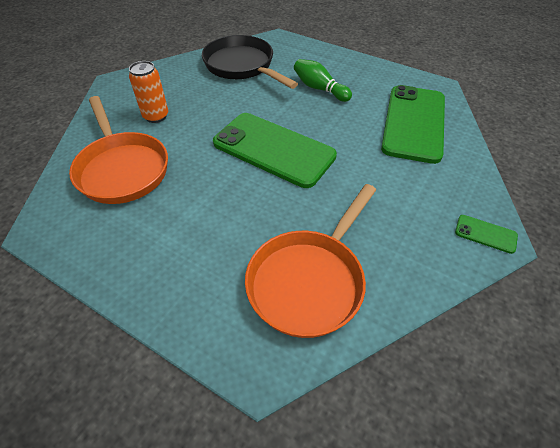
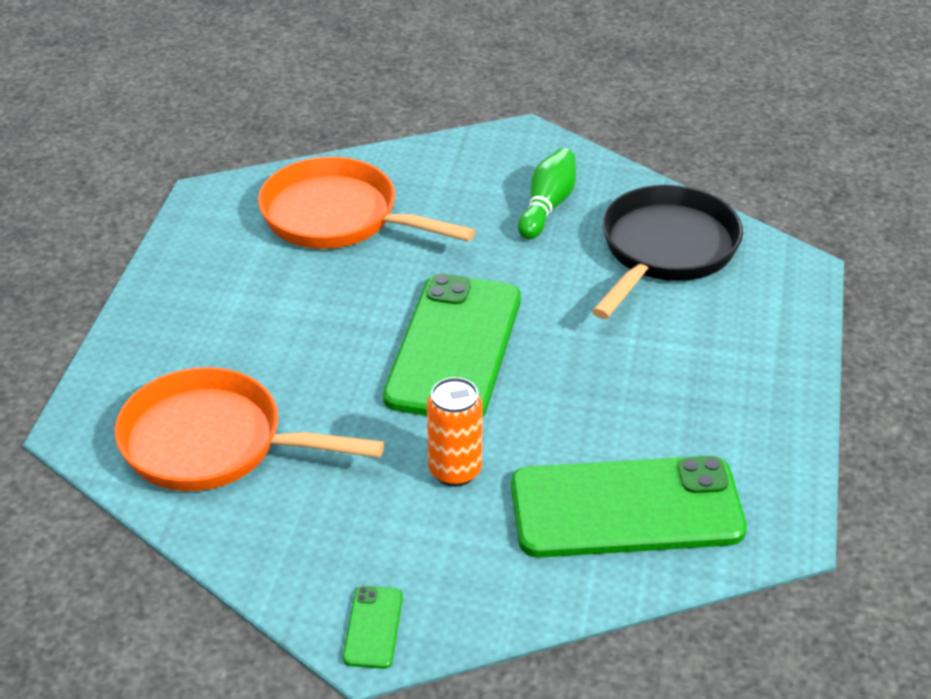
camera: 70 degrees right, 10 degrees down
(122, 169) = (338, 217): orange pan -> orange pan turned 75 degrees clockwise
(156, 116) = (466, 206): orange can -> orange can (455, 471)
(319, 89) = (658, 363): green bowling pin -> green bowling pin (547, 206)

